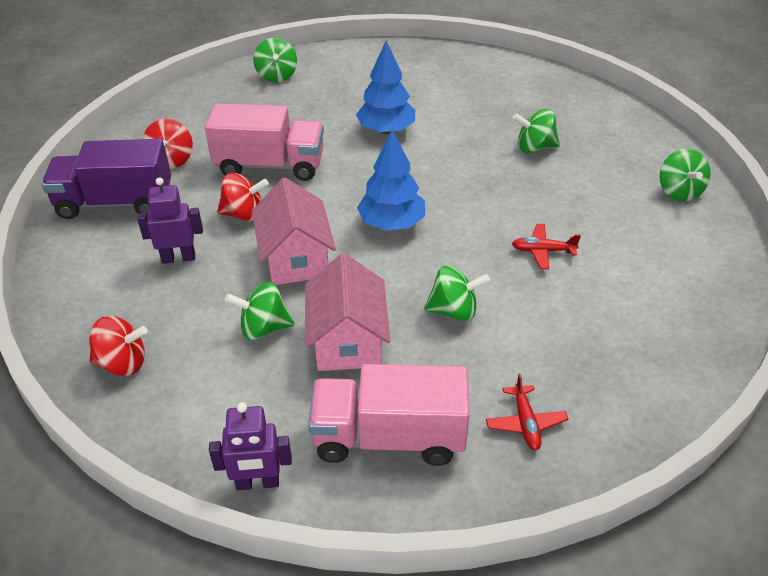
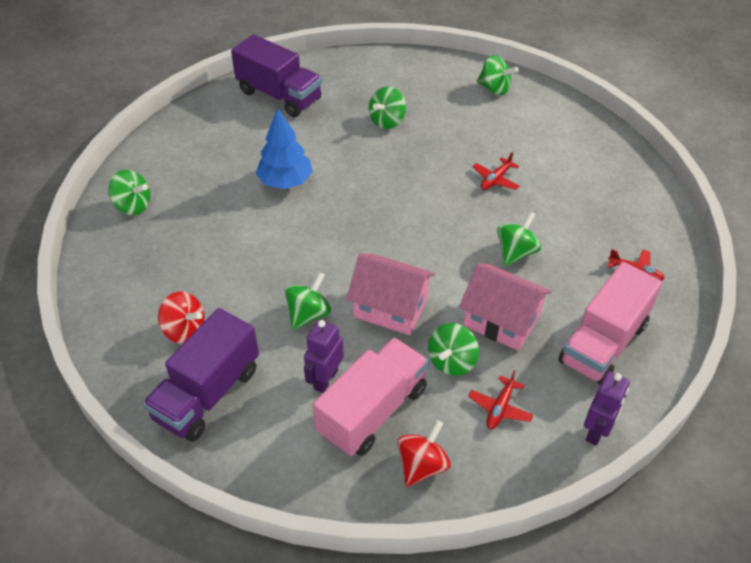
camera: 55 degrees left, 5 degrees up
(231, 389) = (500, 408): none -> red plane
(244, 214) = (308, 314): red spinning top -> green spinning top
(270, 165) = (259, 270): pink truck -> pink truck (372, 411)
(391, 223) = (400, 236): blue tree -> none
(487, 78) = (279, 95): none -> purple truck

